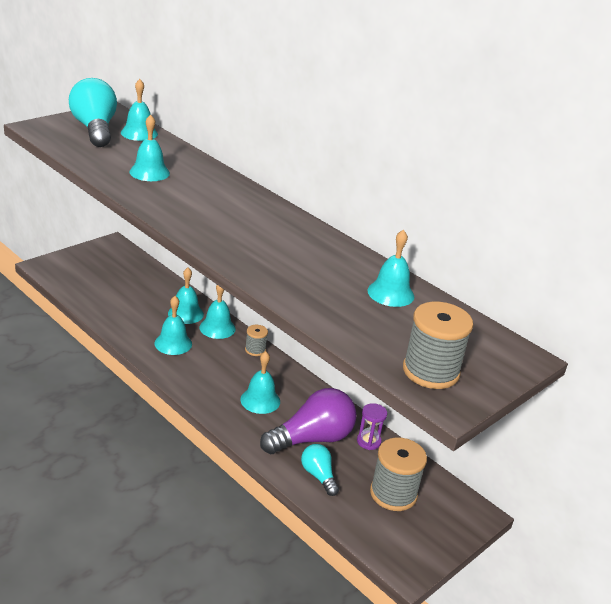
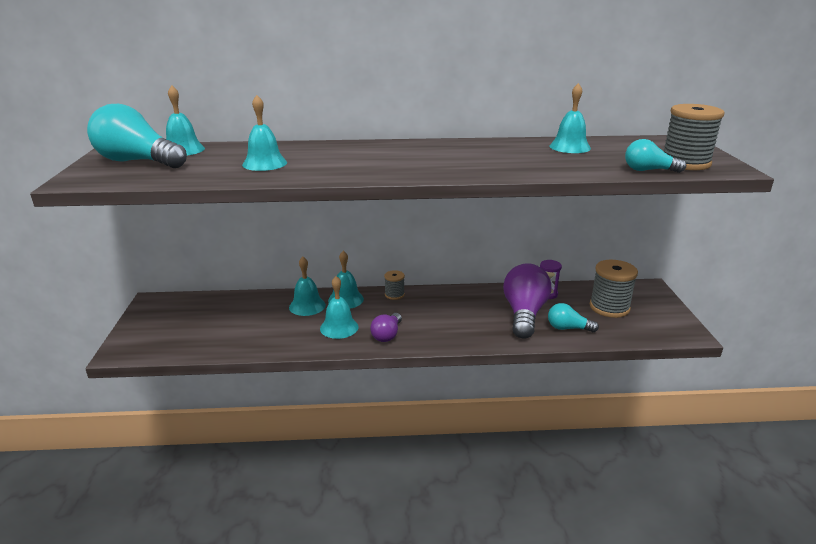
camera: 45 degrees left, 5 degrees down
(189, 372) = (387, 335): none -> purple light bulb
(260, 400) = (458, 317): turquoise bell -> none
(373, 352) = (648, 170): none -> turquoise light bulb

